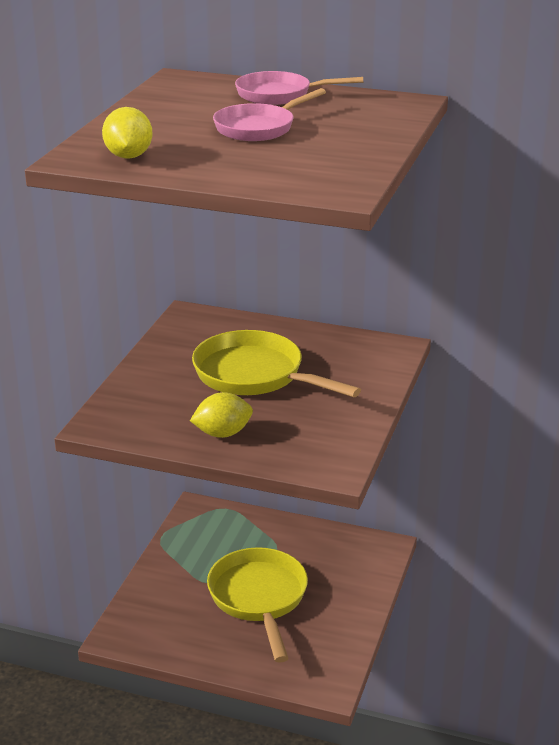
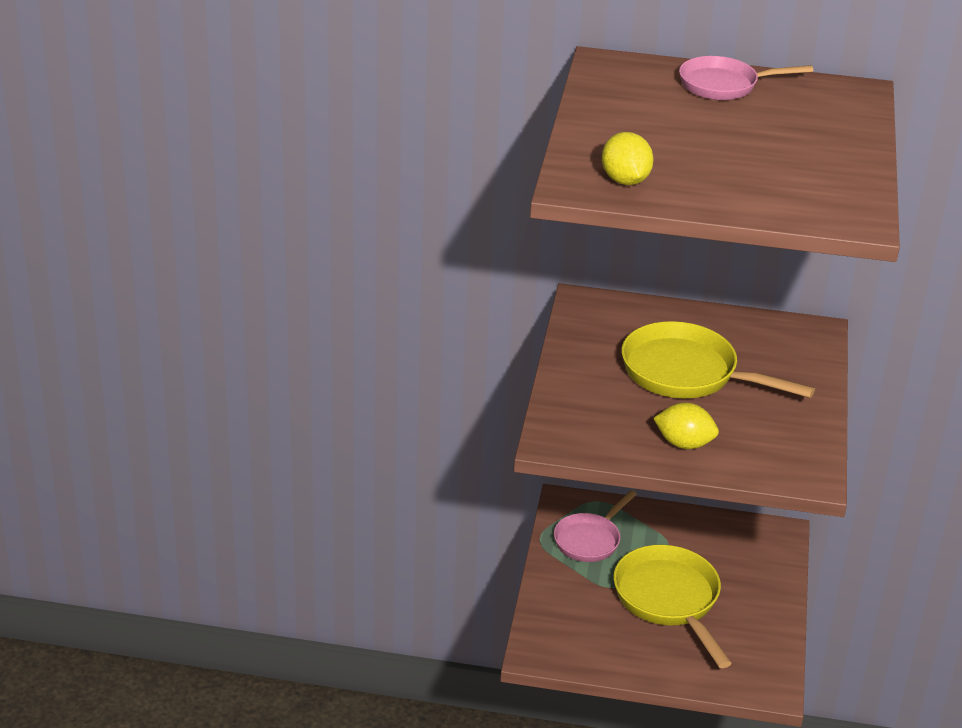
camera: 10 degrees left, 5 degrees up
(222, 433) = (684, 444): yellow lemon -> yellow lemon turned 45 degrees clockwise
(258, 128) = (730, 135): pink pan -> pink pan (589, 540)

